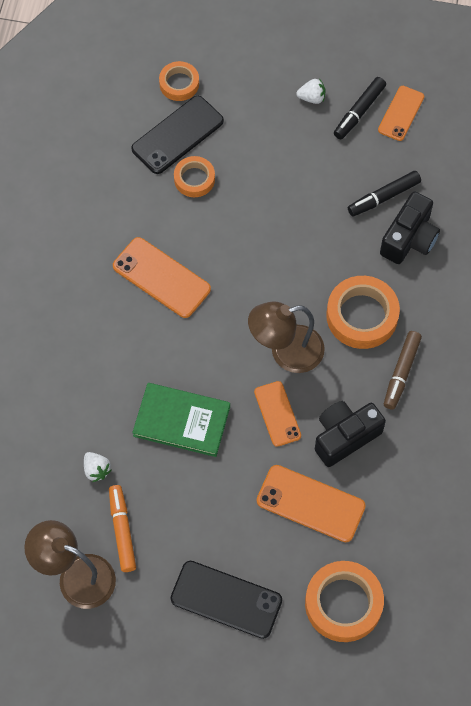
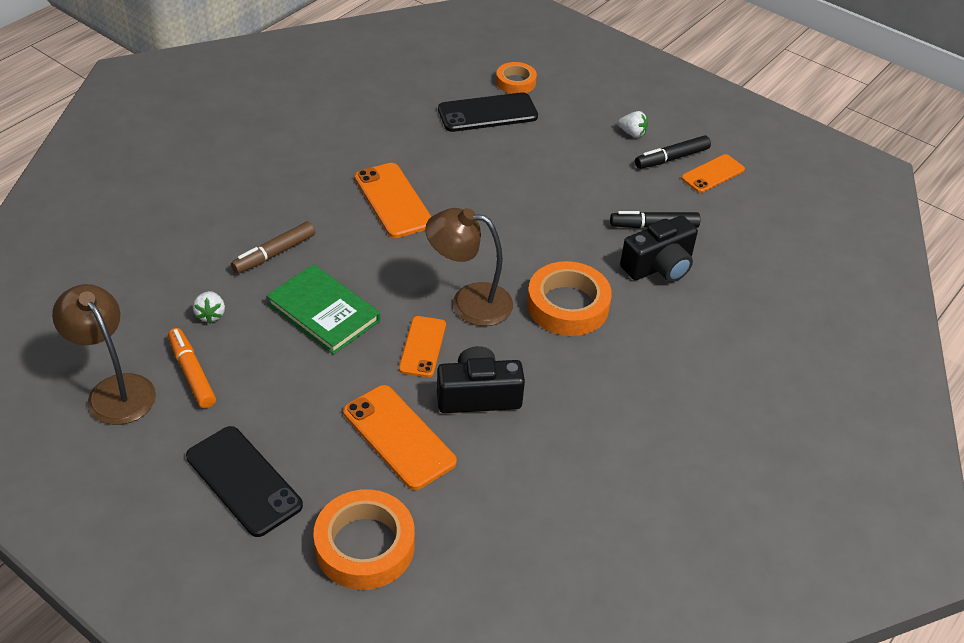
camera: 25 degrees right, 20 degrees down
(122, 530) = (192, 373): orange marker -> orange marker turned 45 degrees counterclockwise
(194, 179) = (479, 146): orange tape -> none
(401, 373) = (577, 368): brown marker -> brown marker (274, 254)

